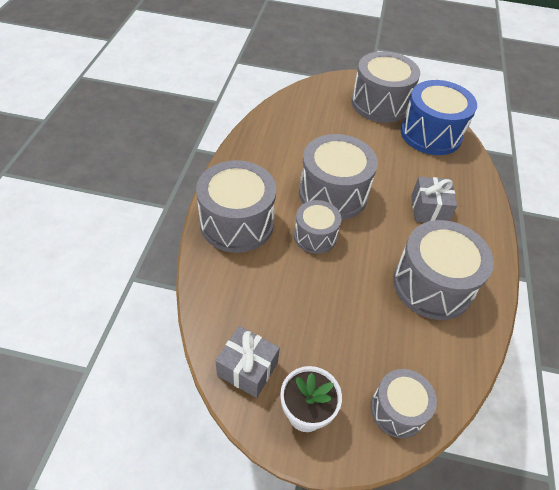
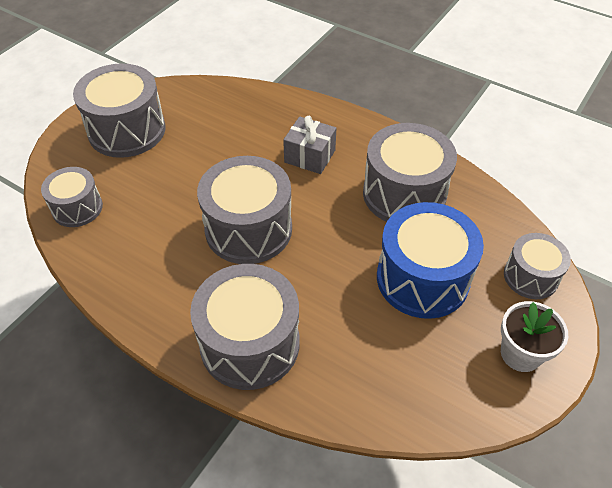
camera: 65 degrees left, 0 degrees up
(247, 369) = (460, 393): grey gift -> none
(315, 236) = (304, 269): grey drum -> grey drum (77, 208)
(431, 134) = (203, 109): blue drum -> blue drum (422, 278)

